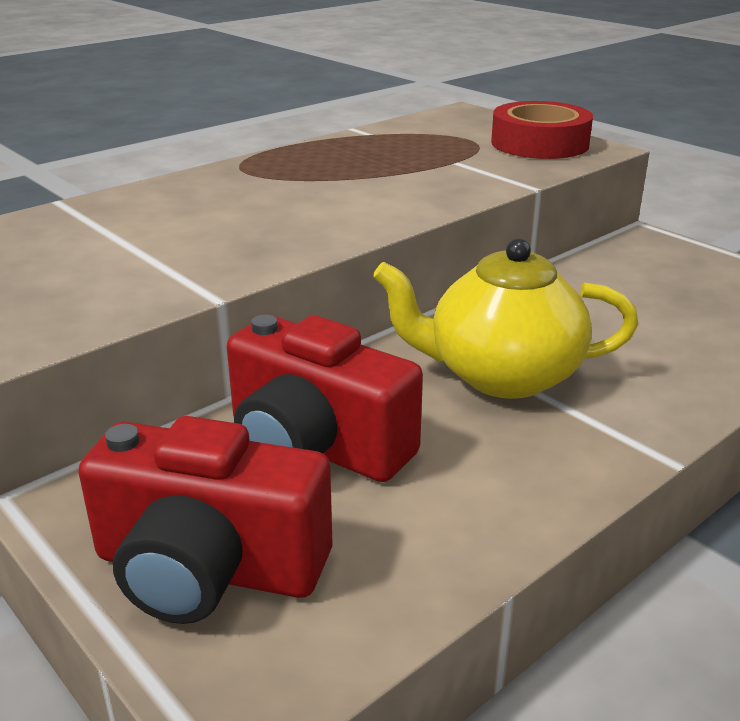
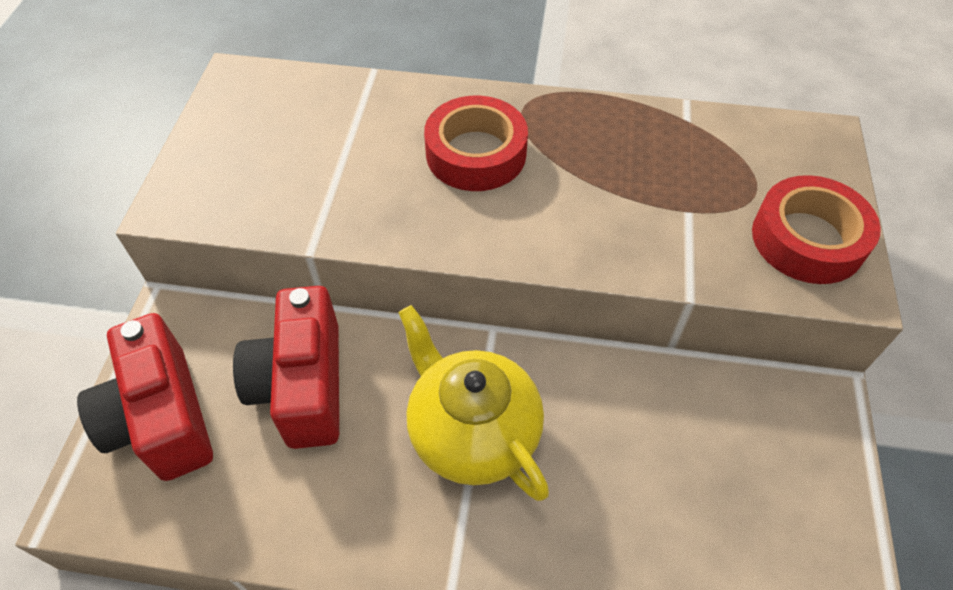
camera: 50 degrees right, 25 degrees up
(253, 198) = (476, 153): none -> red tape

